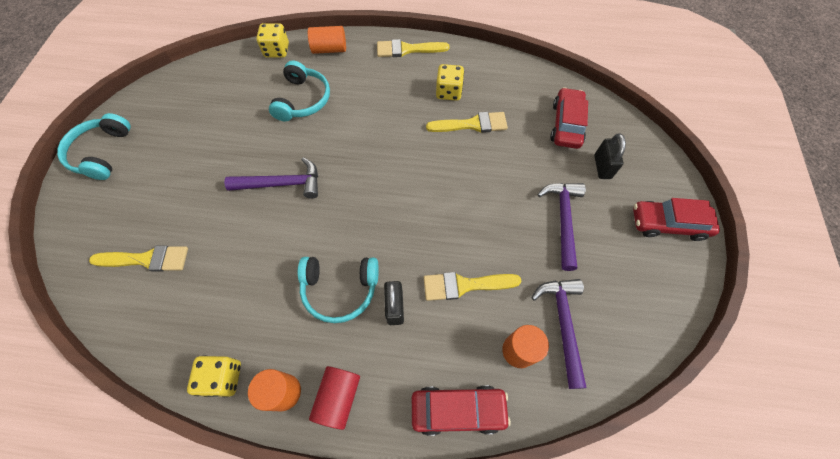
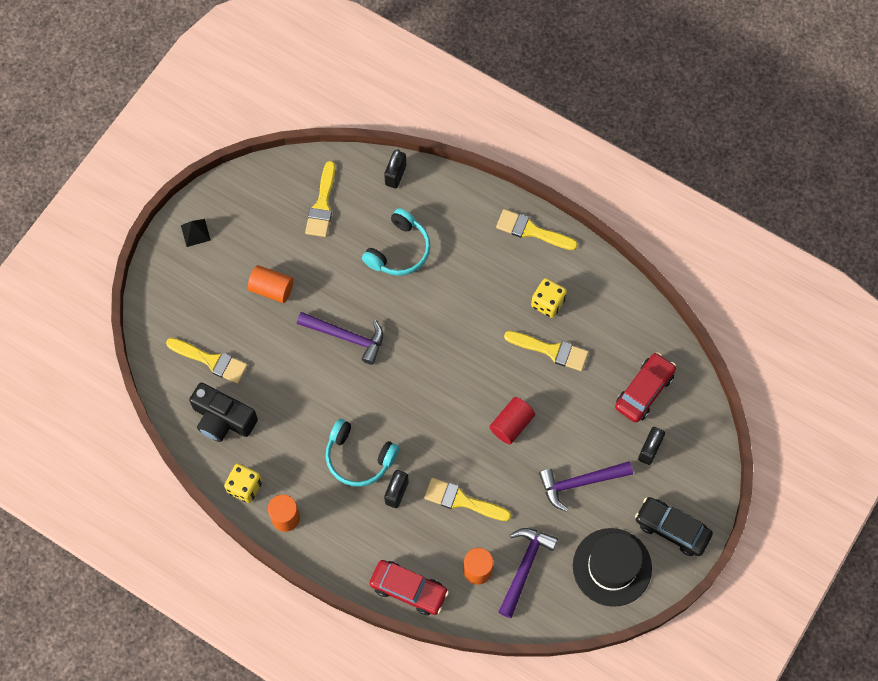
camera: 25 degrees right, 5 degrees up
(102, 153) = (195, 232): turquoise headphones -> black pyramid
(176, 313) = (223, 419): none -> black camera
(220, 91) = (322, 205): none -> yellow brush
(277, 51) = (395, 175): yellow dice -> black padlock
(329, 49) = (450, 196): orange cylinder -> orange cylinder (271, 289)
(338, 397) = (324, 540): red cylinder -> red cylinder (511, 424)
(563, 220) = (580, 483): purple hammer -> purple hammer turned 135 degrees counterclockwise
(642, 284) = (612, 567): none -> black hat
(668, 224) = (672, 529): red car -> black car

